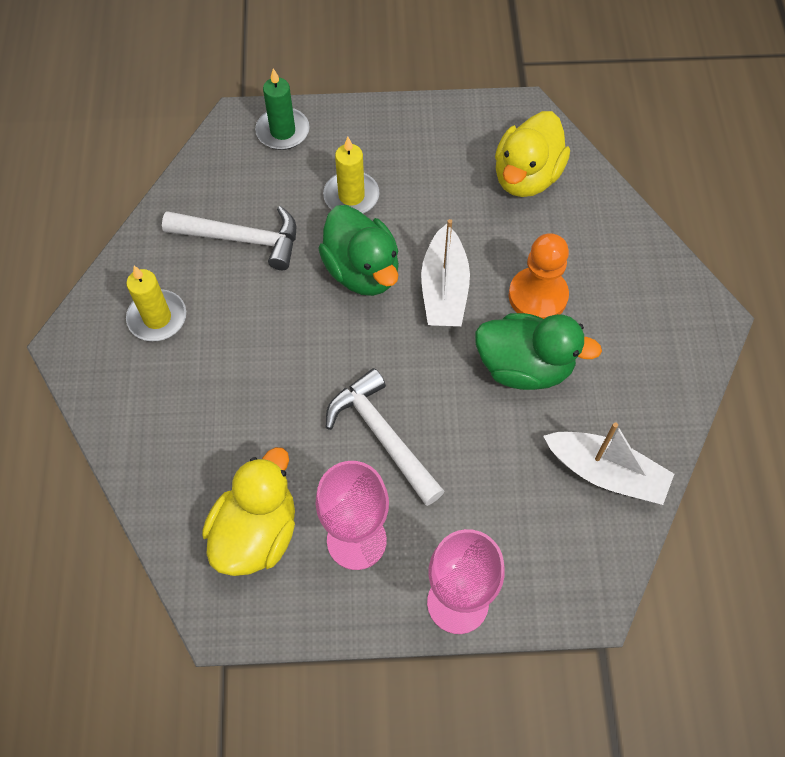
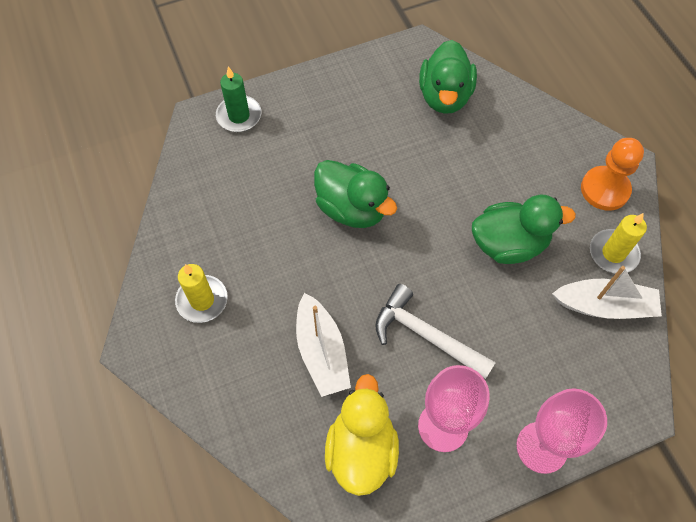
camera: 20 degrees left, 0 degrees up
(241, 239) = (243, 213): white hammer -> none
(351, 196) = (317, 151): yellow candle -> yellow candle (613, 253)
(444, 289) = (422, 203): white boat -> white boat (322, 352)
(526, 177) = (444, 96): yellow duck -> green duck
(538, 296) = (494, 186): orange pawn -> orange pawn (605, 189)

